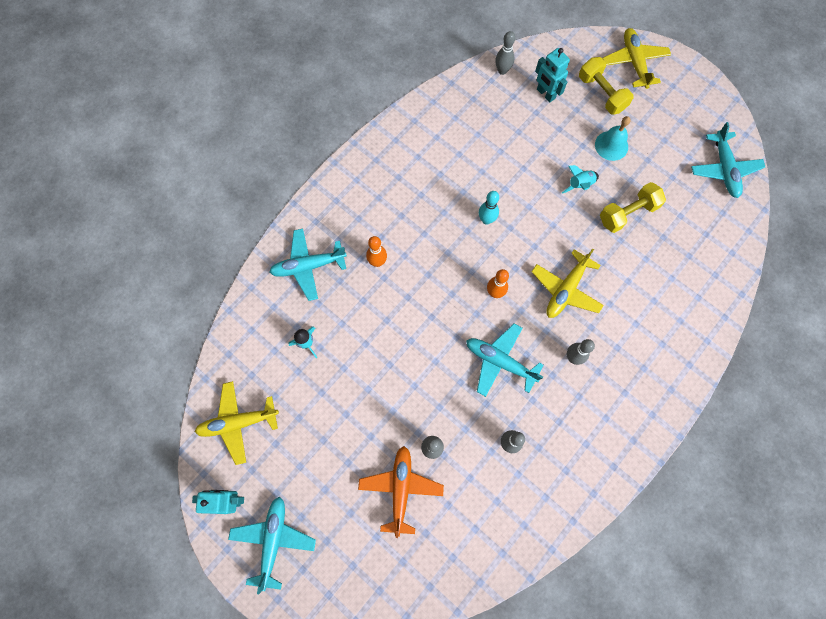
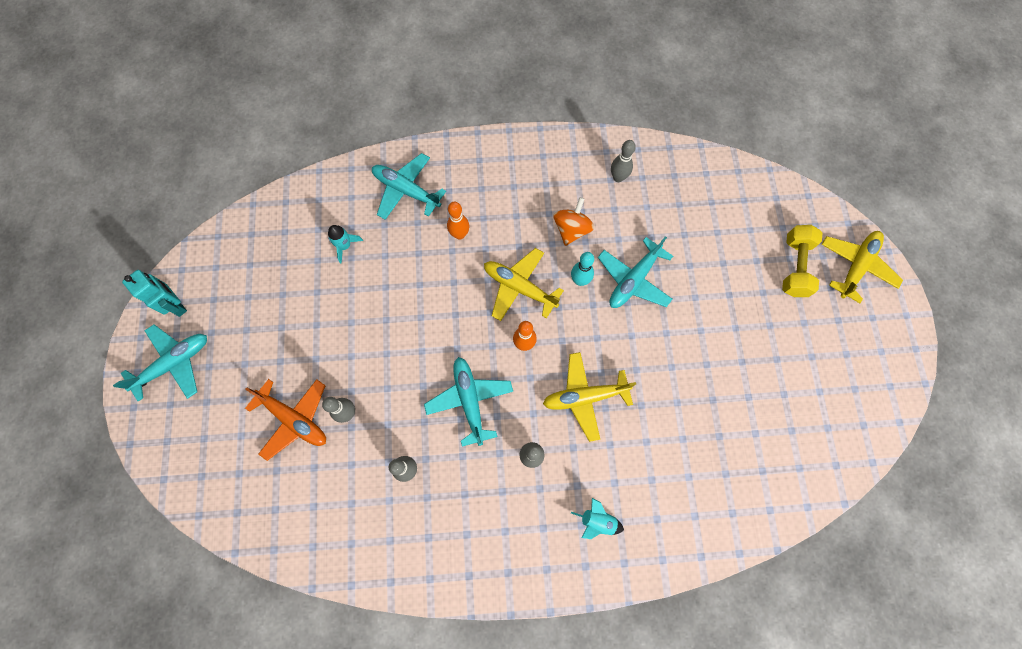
camera: 45 degrees right, 0 degrees up
(238, 422) = (240, 257): yellow plane -> yellow plane (519, 287)
(401, 489) = (294, 419): orange plane -> orange plane turned 75 degrees clockwise
(446, 191) = (571, 229): none -> orange spinning top
(502, 71) = (724, 173): grey bowling pin -> grey bowling pin (618, 177)
(545, 94) = (742, 224): turquoise robot -> none
(580, 185) = (691, 324): turquoise rocket -> turquoise rocket (597, 521)
(611, 145) = (755, 317): turquoise bell -> none
(627, 213) = (708, 386): yellow dumbbell -> none
(724, 169) = (842, 432): turquoise plane -> turquoise plane (633, 280)

